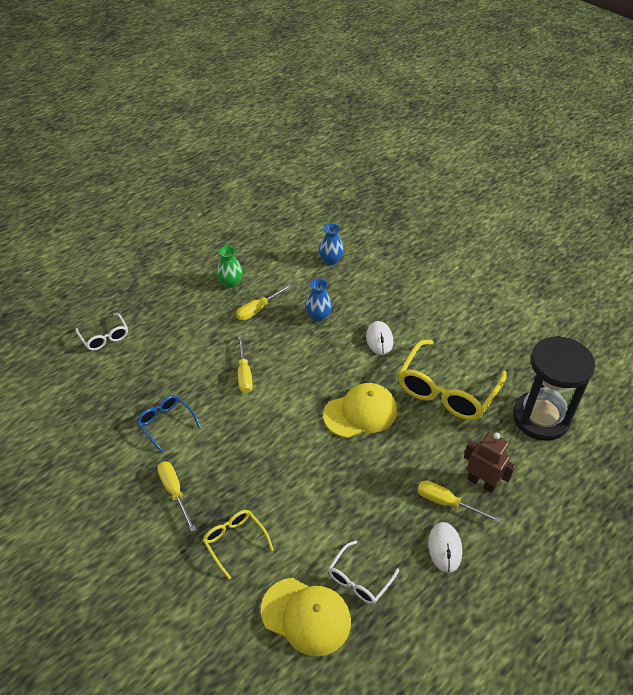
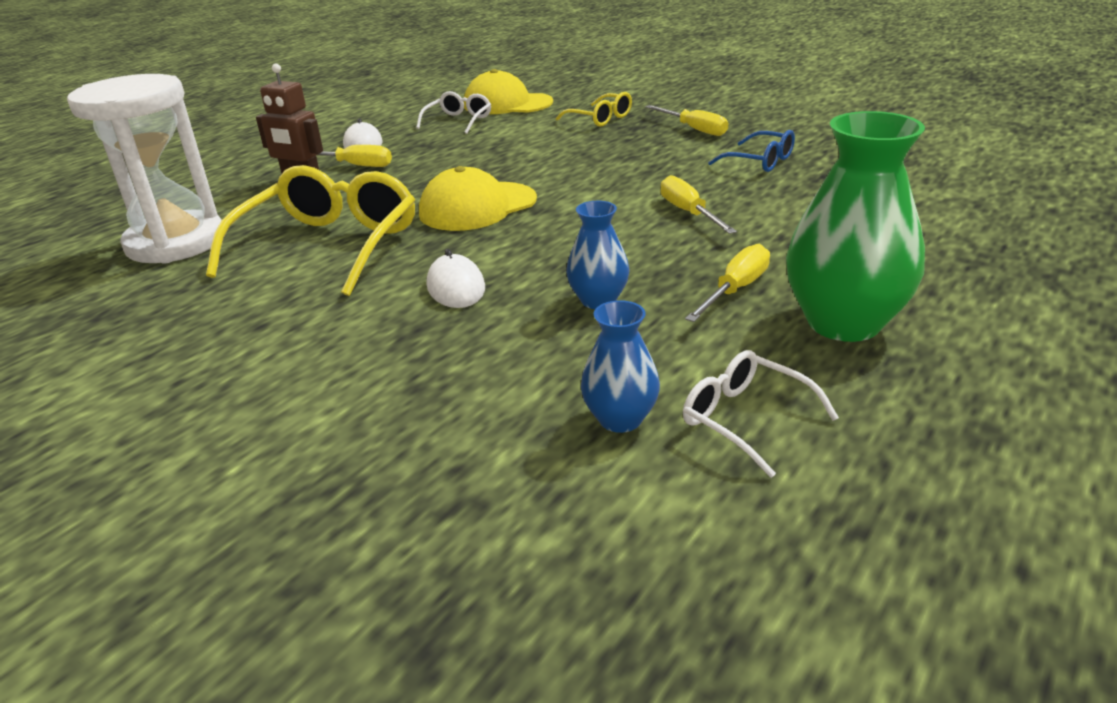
camera: 170 degrees right, 15 degrees down
(104, 337) = (979, 212): white glasses -> white glasses (745, 419)
(230, 283) = (843, 323): green vase -> green vase, size x1.89
(540, 418) = (176, 242): black hourglass -> white hourglass

